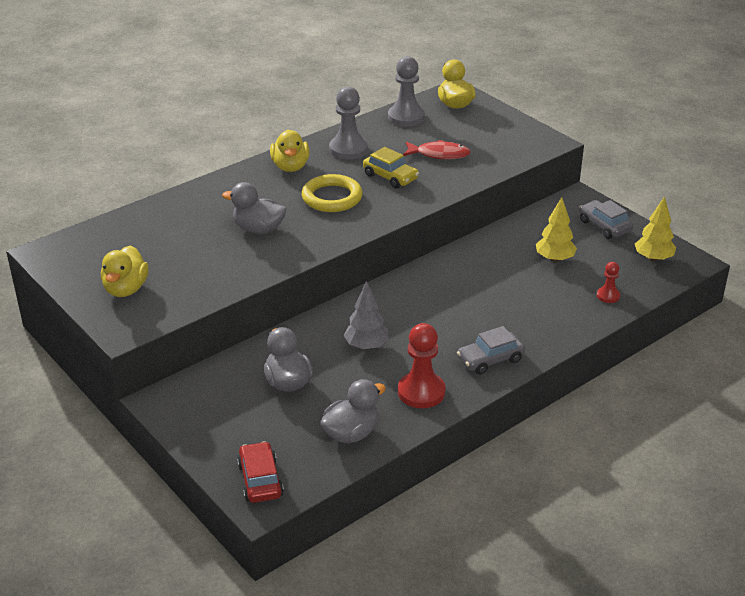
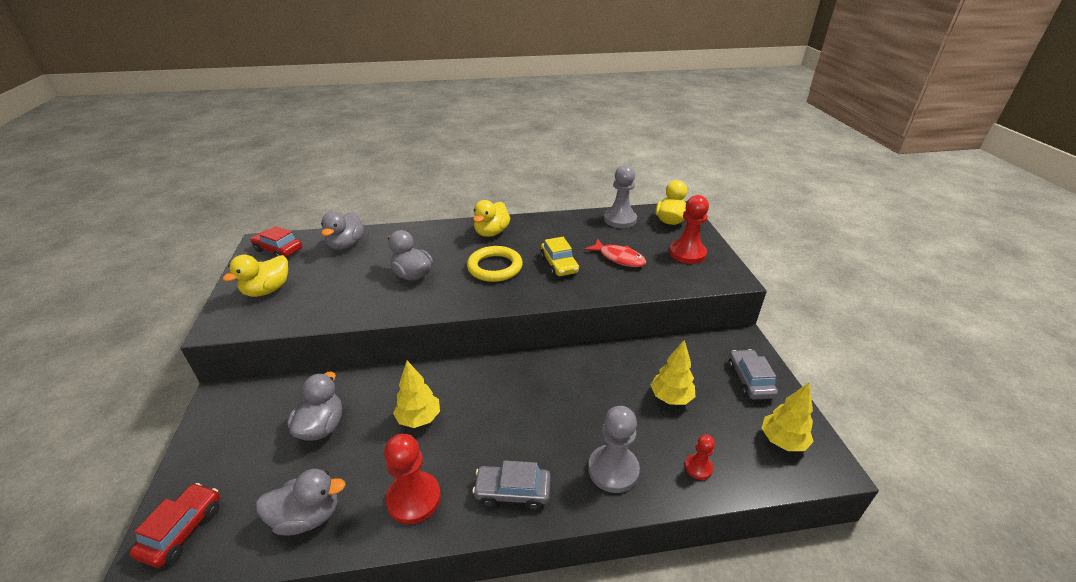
camera: 30 degrees right, 0 degrees up
(77, 252) = (278, 250): none -> red car
(148, 224) = (346, 245): none -> grey duck
(348, 149) = (549, 232): grey pawn -> grey pawn (613, 470)
(366, 346) = (419, 418): grey tree -> yellow tree
(496, 132) = (687, 253): none -> red pawn

